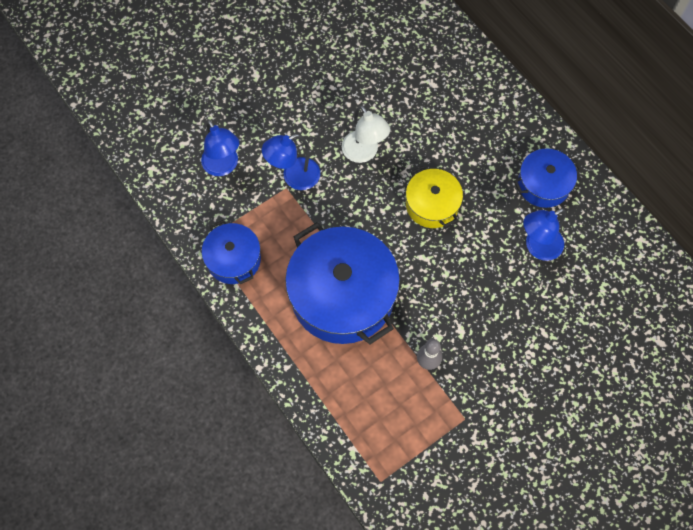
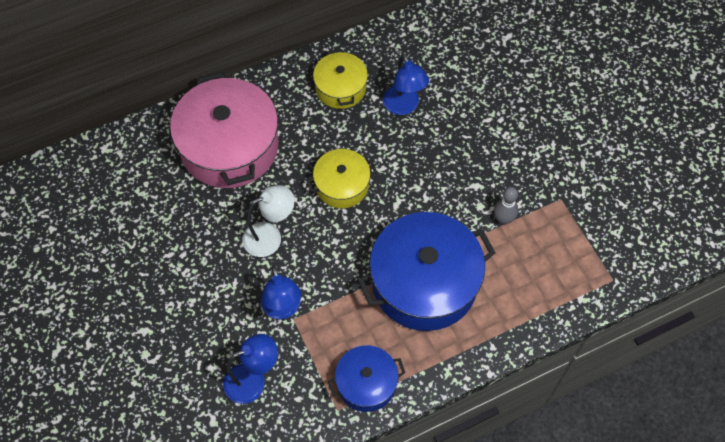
camera: 80 degrees left, 5 degrees down
(451, 100) = (229, 146): none -> pink pot
(543, 184) = (340, 88): blue pot -> yellow pot

